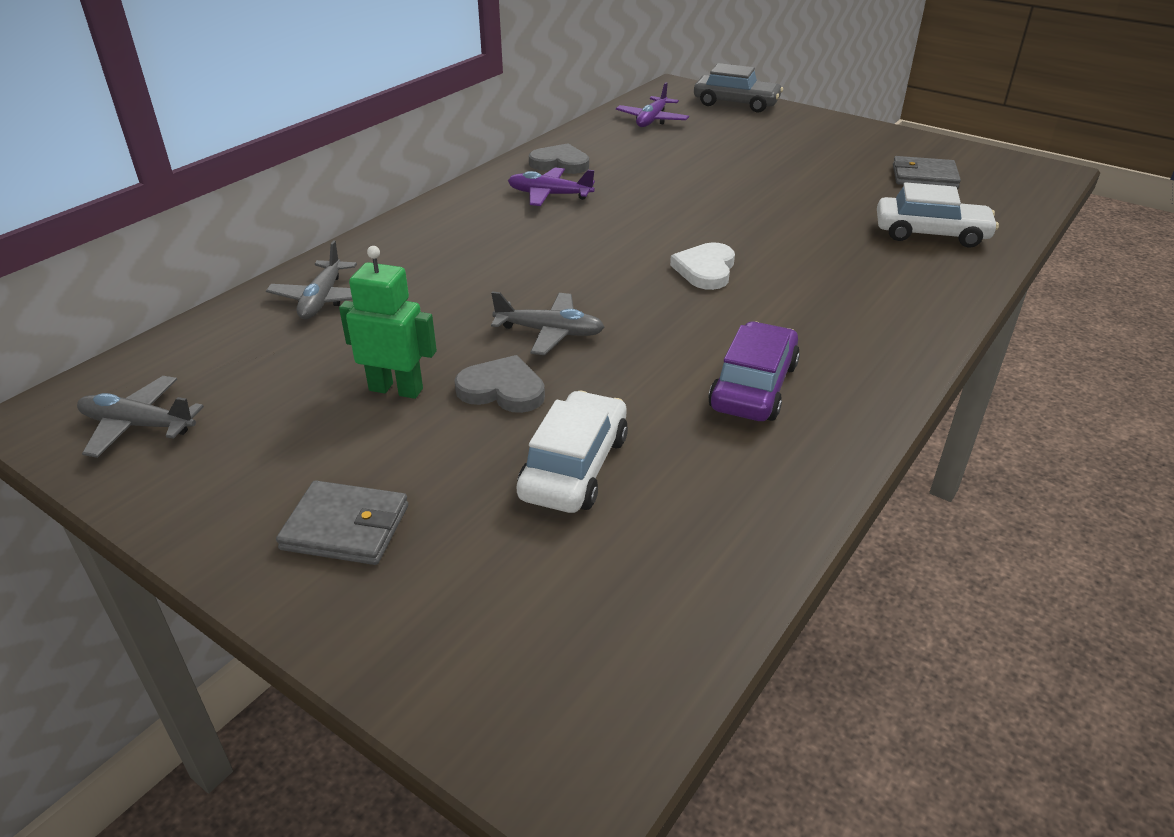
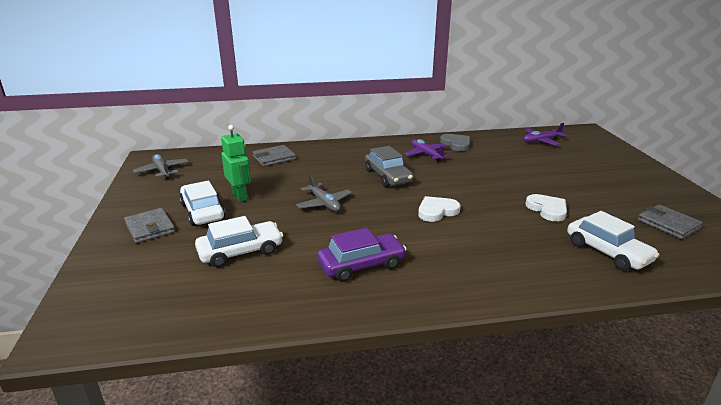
camera: 45 degrees right, 10 degrees down
(322, 299) = (274, 158): grey plane -> grey wallet
(385, 447) = (203, 211): none -> white car
(502, 390) = (269, 214): grey heart -> none
(736, 103) = (609, 148): grey car -> grey car (388, 176)
(806, 210) = (547, 209): none -> white heart

